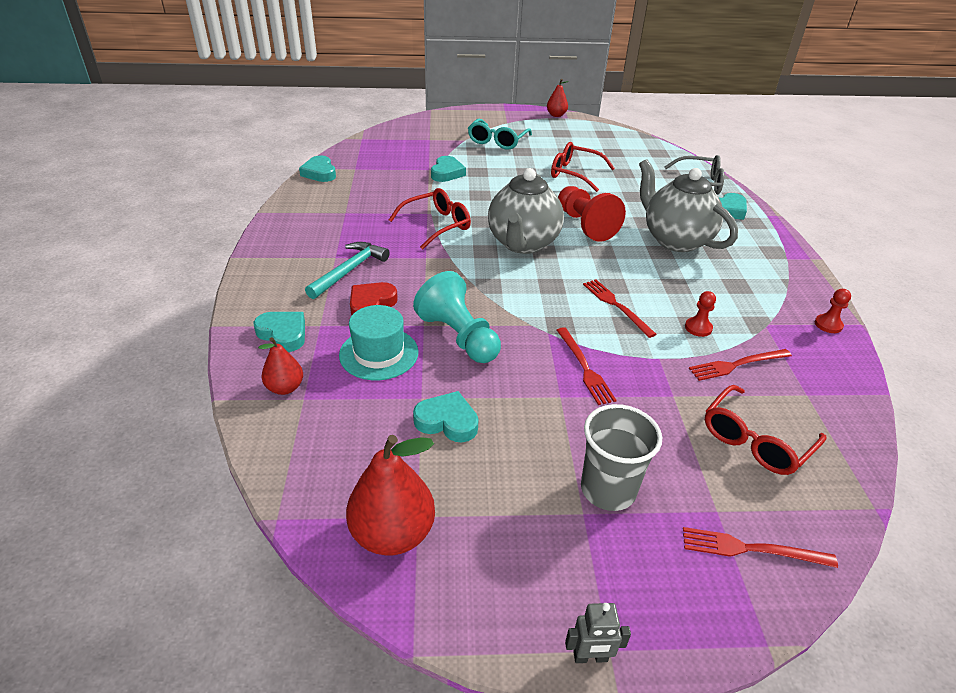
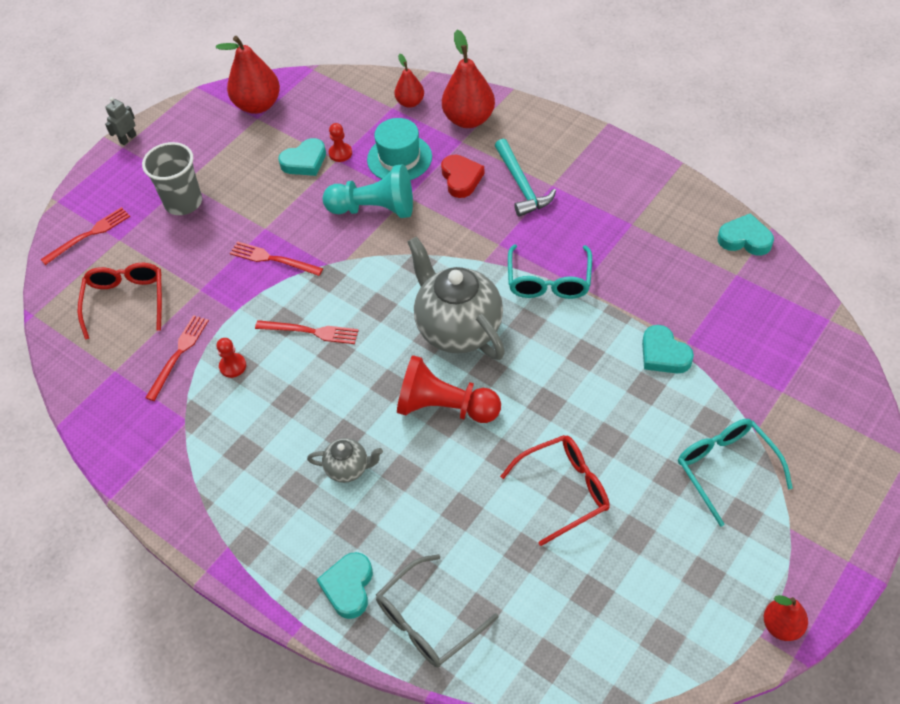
camera: 135 degrees right, 15 degrees up
(283, 334) = (469, 119): turquoise heart -> red pear
(436, 225) = (549, 280): red glasses -> turquoise glasses
(675, 240) = (348, 468): grey teapot -> grey teapot, size x0.48
(828, 325) = (137, 469): red pawn -> red pawn (340, 153)

